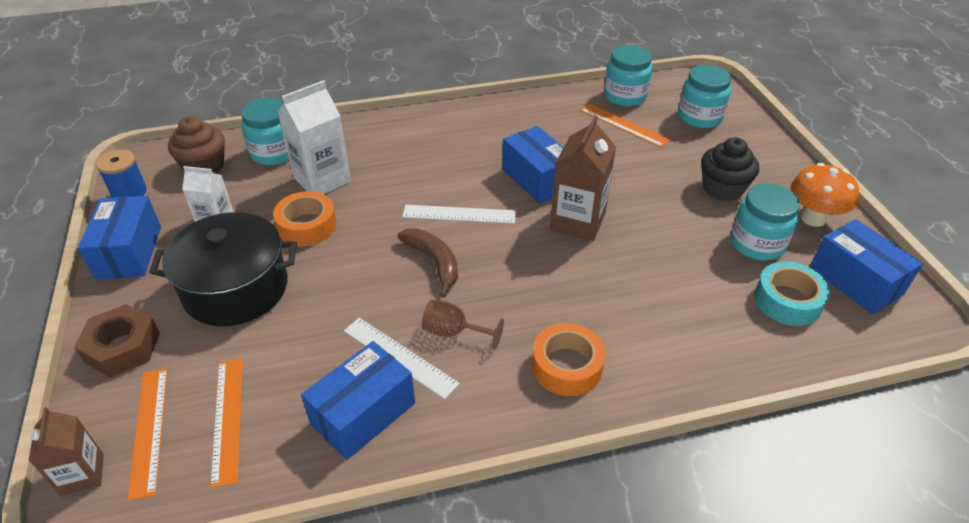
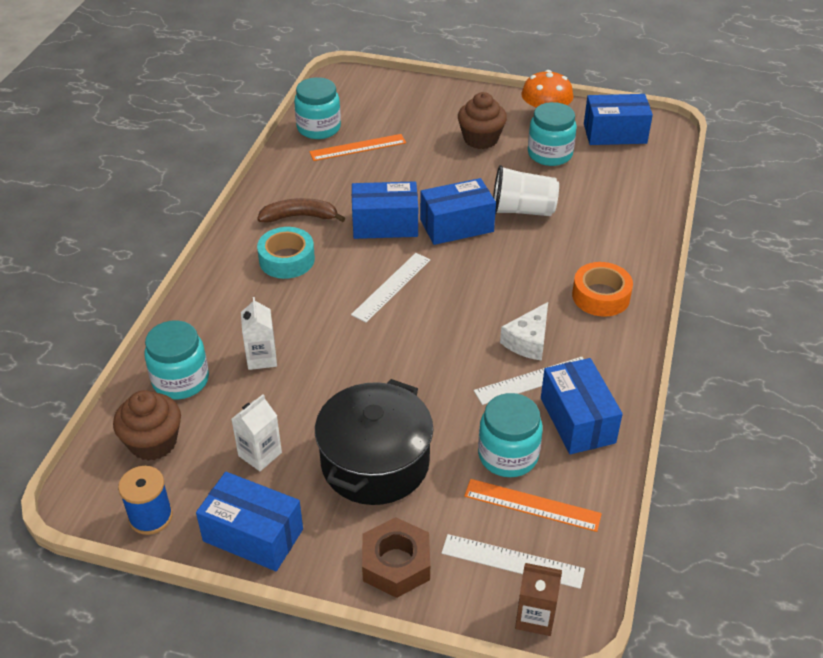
camera: 60 degrees left, 0 degrees up
(149, 430) = (512, 561): orange ruler -> white ruler
(307, 226) = (324, 389): orange tape -> none
(322, 180) = (261, 358): white carton -> white carton, size x0.60
(434, 262) = (441, 323): brown banana -> brown banana (300, 217)
(454, 332) = (528, 341): brown goblet -> white cheese
(577, 221) = (456, 226): brown carton -> blue box
(645, 257) = (522, 210): none -> white cup
(699, 117) = (386, 106): turquoise jar -> turquoise jar (508, 455)
(722, 189) = (481, 139): black cupcake -> brown cupcake
(787, 301) = (611, 170): turquoise tape -> turquoise tape (287, 260)

